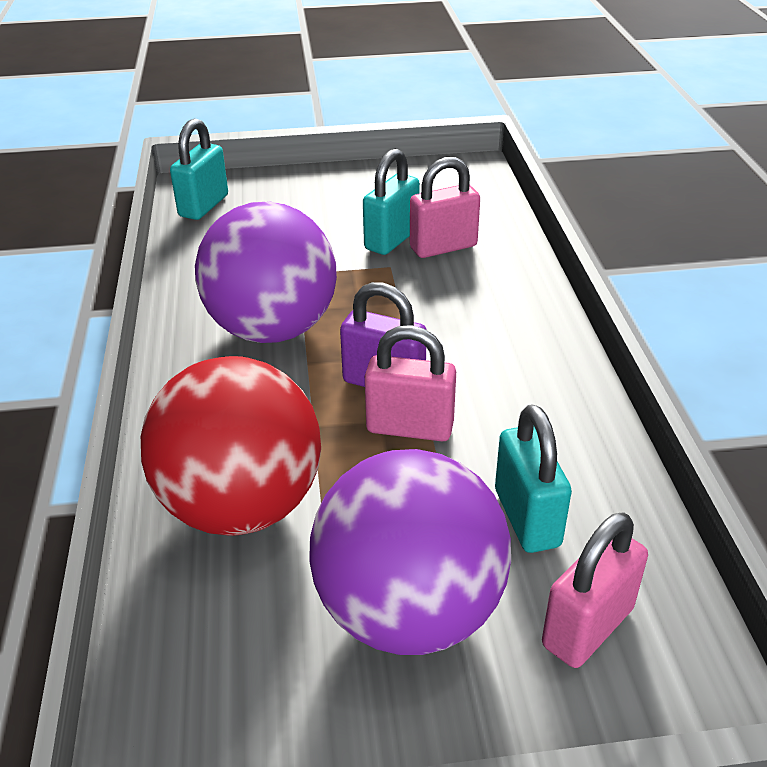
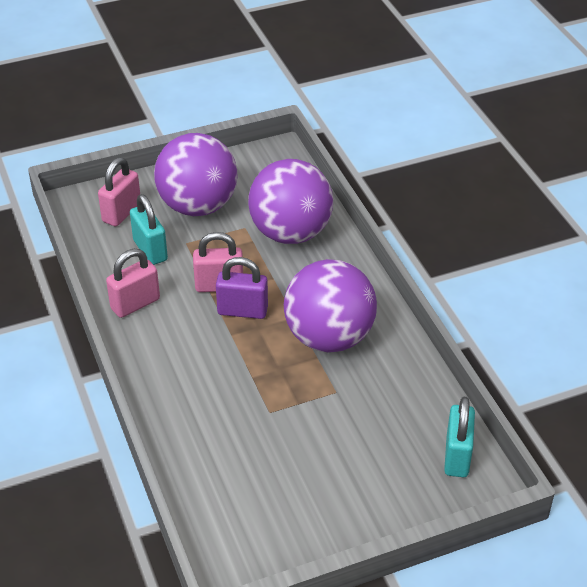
camera: 165 degrees right, 5 degrees up
(242, 505) = (290, 233): red ball -> purple ball
(391, 240) = (277, 442): turquoise padlock -> none
(443, 247) = (233, 440): pink padlock -> pink padlock (135, 304)

